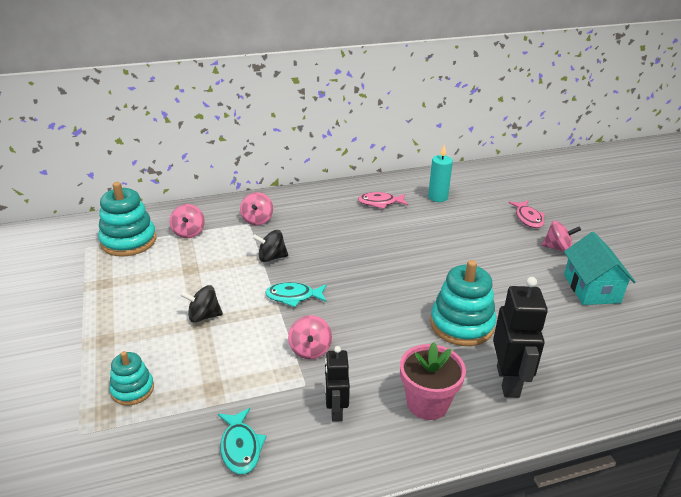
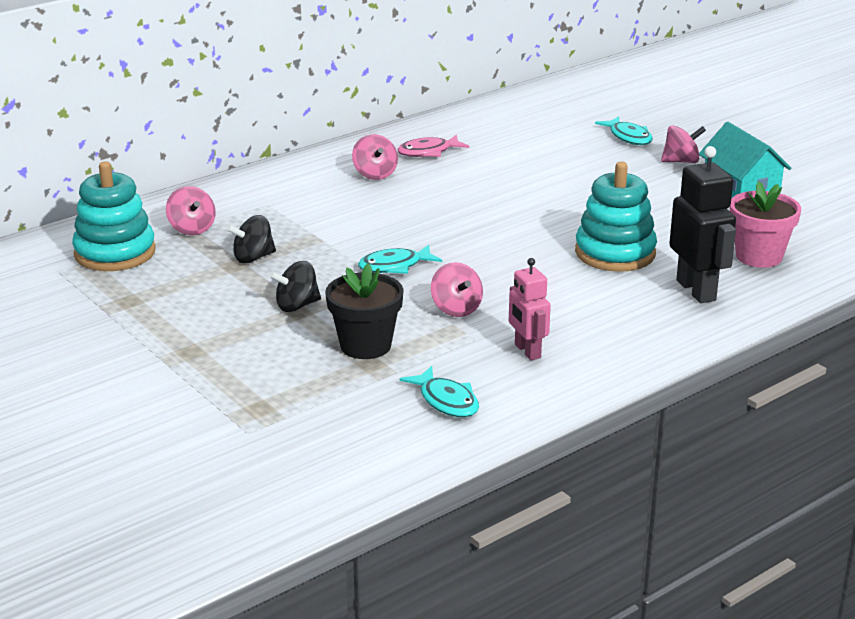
camera: 20 degrees left, 5 degrees down
(132, 389) = (274, 385): turquoise stacking toy -> none
(222, 368) = (365, 345): none -> black flower pot
(257, 220) = (276, 199): pink spinning top -> pink spinning top (375, 174)
(271, 257) = (332, 234): black spinning top -> black spinning top (253, 258)
(336, 410) = (527, 351): black robot -> pink robot
(427, 403) = (622, 325): pink flower pot -> pink flower pot (759, 256)
(438, 197) = (500, 133): turquoise candle -> none
(528, 218) = (628, 137): pink fish -> turquoise fish

